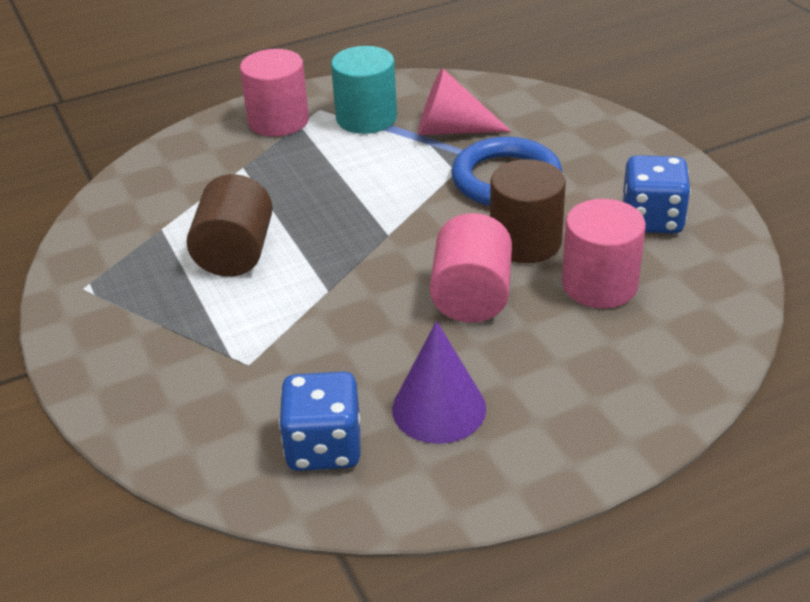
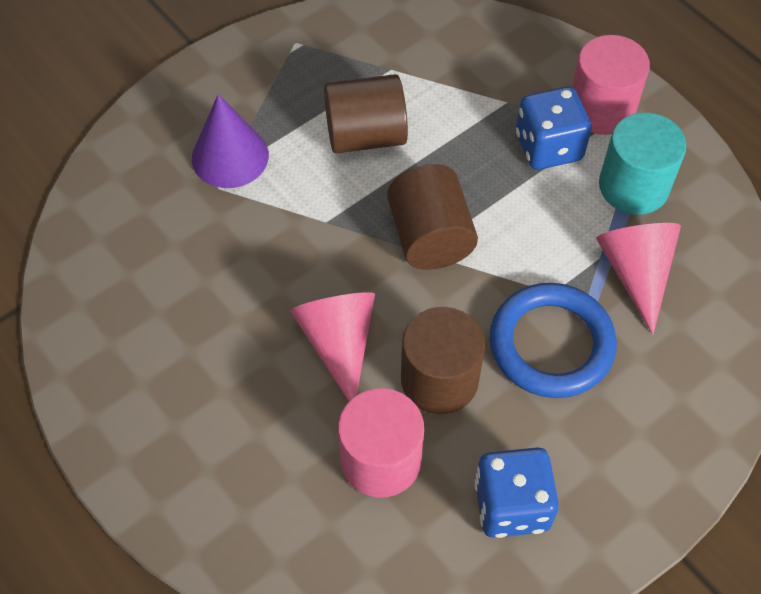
camera: 75 degrees right, 20 degrees up
(324, 447) = (124, 267): blue dice -> blue dice (548, 147)
(373, 228) = (430, 237): none -> brown cylinder
(439, 408) = (180, 343): purple cone -> purple cone (230, 156)
(471, 297) = (339, 343): pink cylinder -> pink cone

